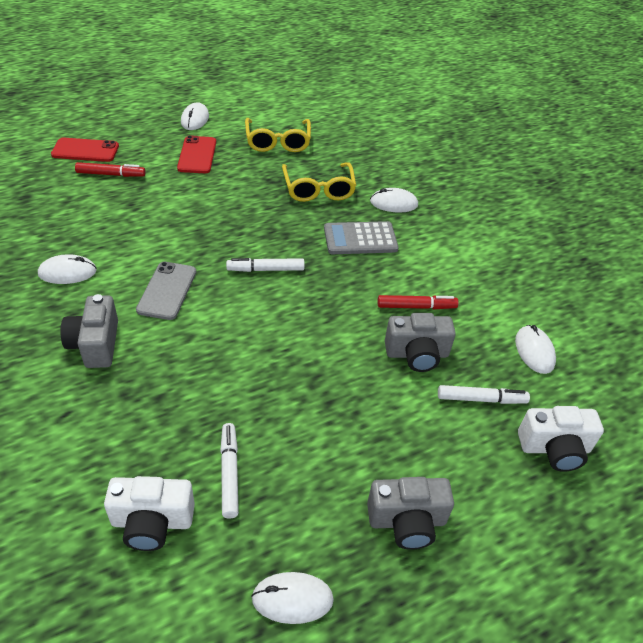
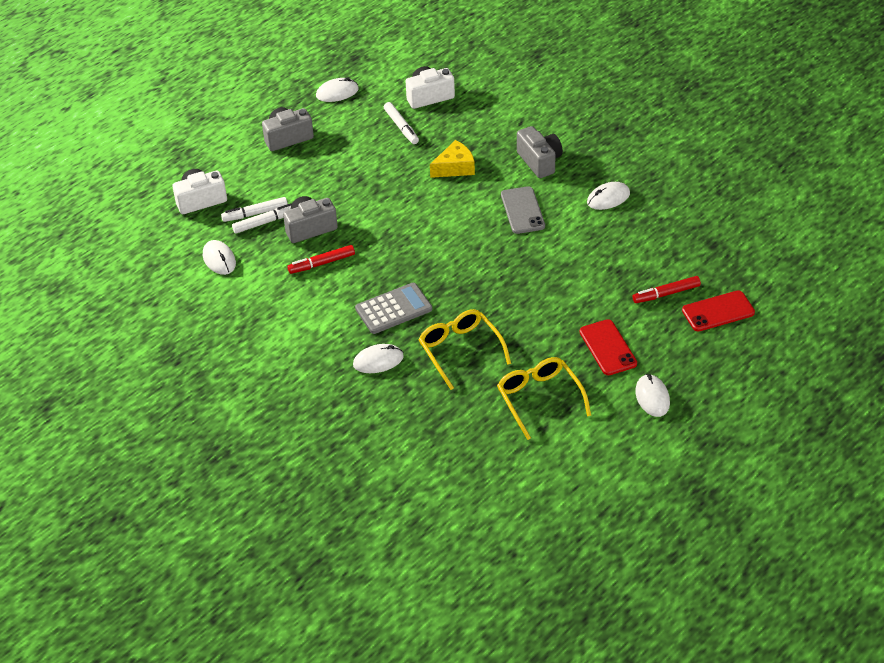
camera: 165 degrees right, 0 degrees up
(201, 374) = (455, 167): none -> yellow cheese
(265, 269) = (459, 252): white marker -> white marker (265, 222)

